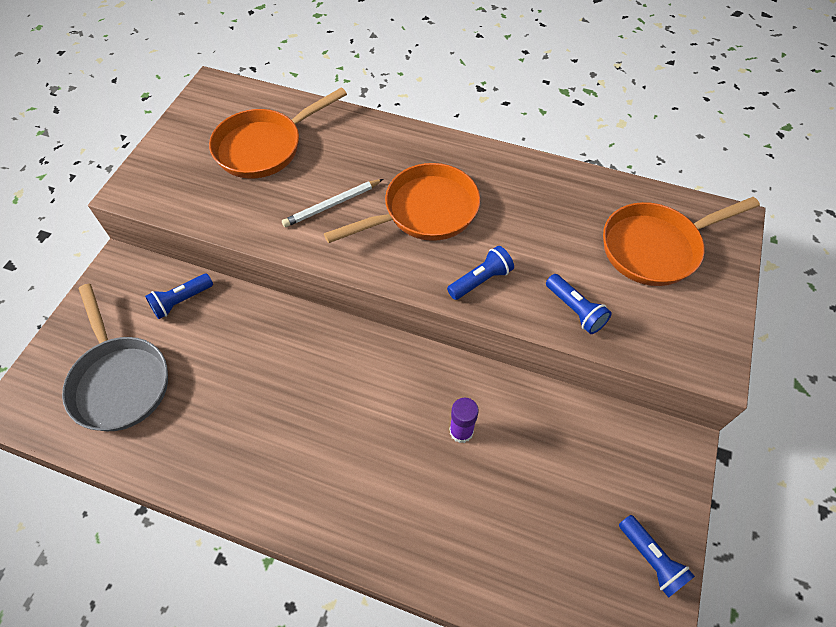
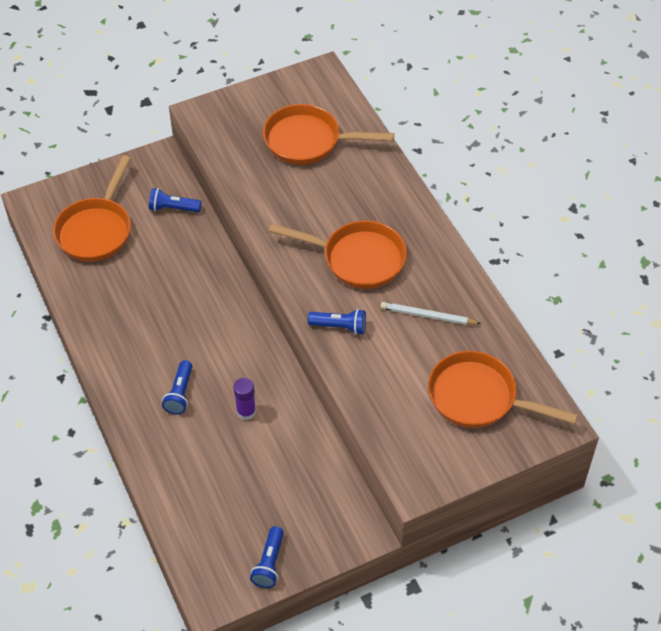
camera: 45 degrees right, 5 degrees down
(120, 381) = (96, 230): grey pan -> orange pan
(332, 205) = (306, 211): white pencil -> white pencil (428, 316)
(575, 310) = (374, 389): blue flashlight -> blue flashlight (180, 393)

